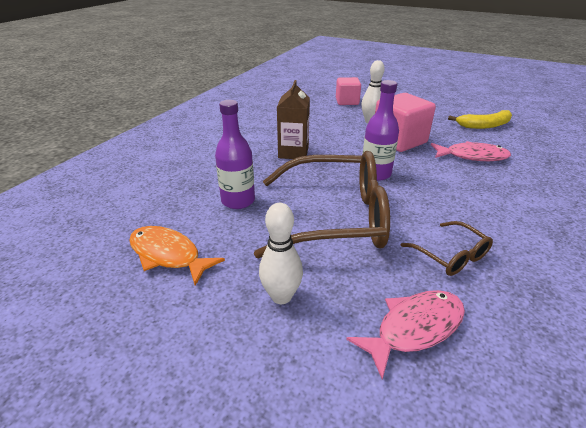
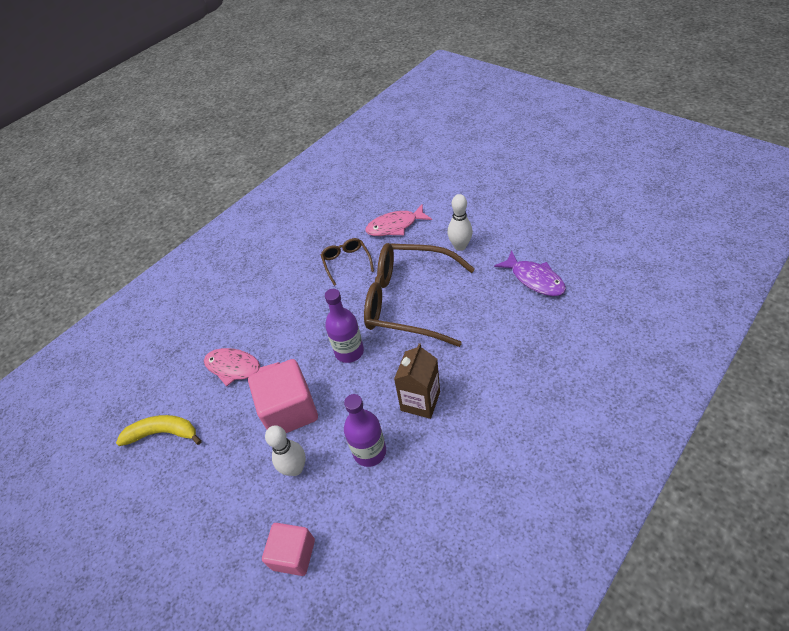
camera: 160 degrees left, 15 degrees up
(168, 255) = (534, 279): orange fish -> purple fish
(238, 201) = (485, 328): purple bottle -> purple bottle (369, 451)

